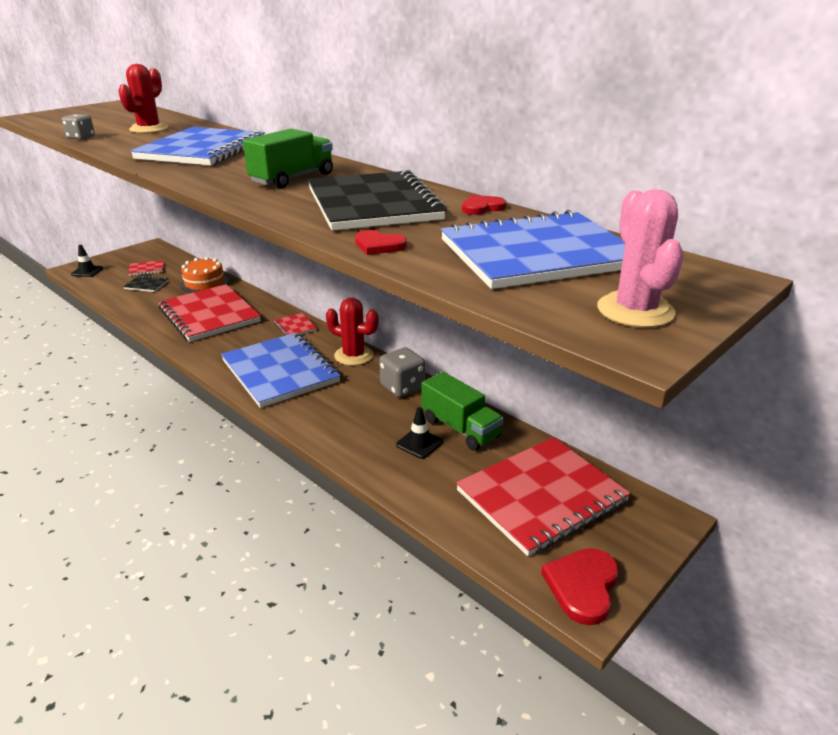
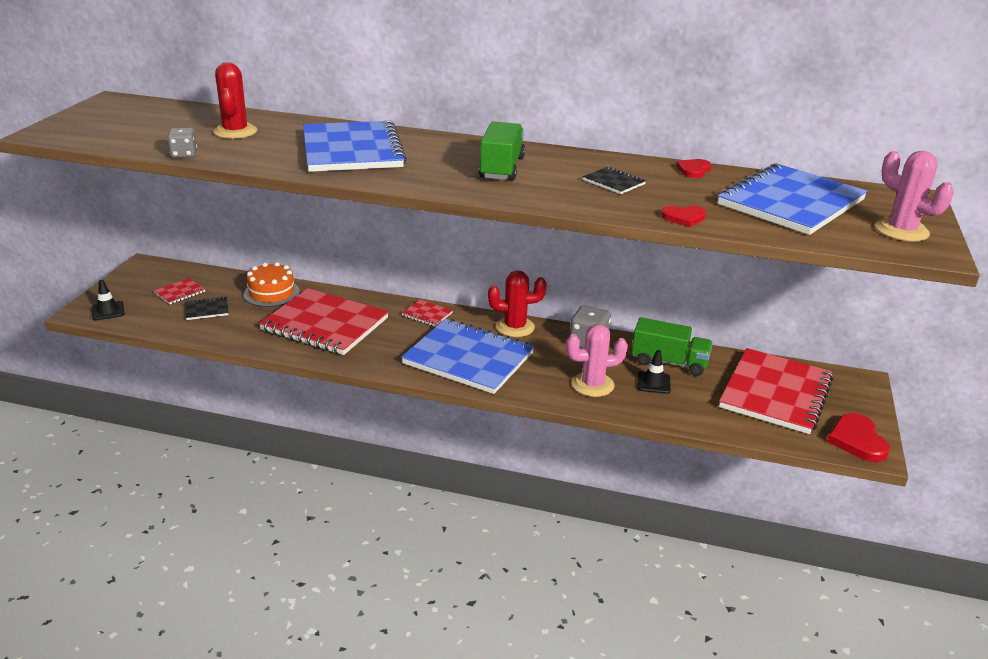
camera: 30 degrees left, 0 degrees up
(358, 427) = (592, 385): none -> pink cactus
(373, 204) = (614, 182): black notebook -> black notebook, size x0.41

